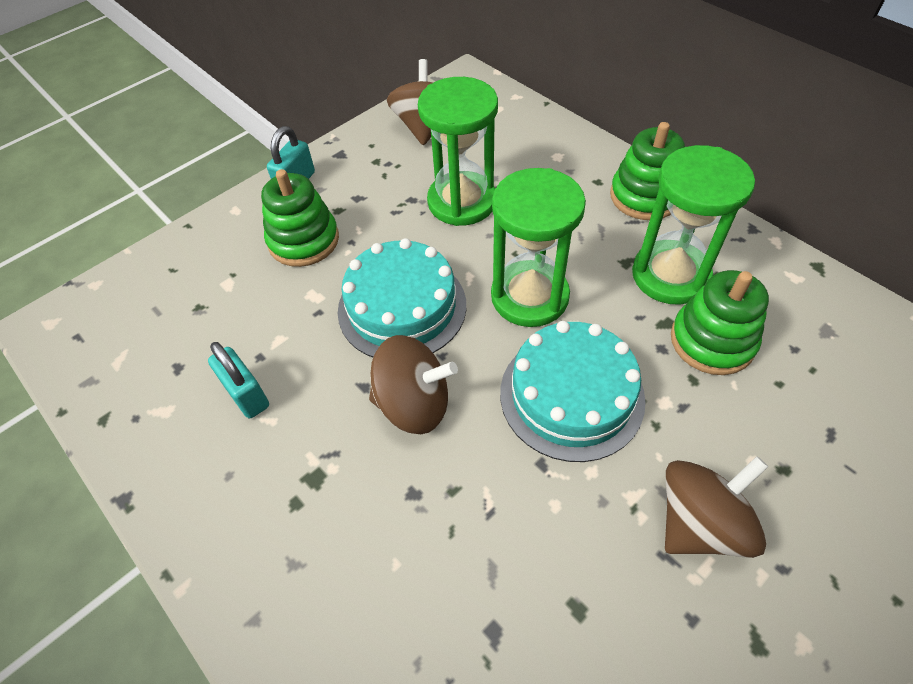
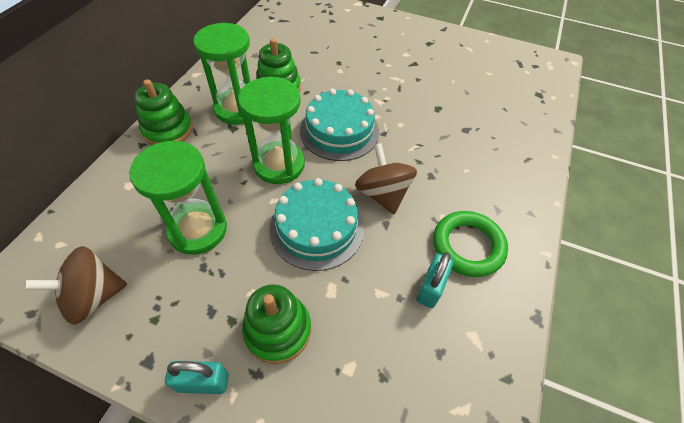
camera: 120 degrees left, 0 degrees up
(267, 474) = (468, 246): none -> green ring
(700, 523) = (378, 81): brown spinning top -> none

